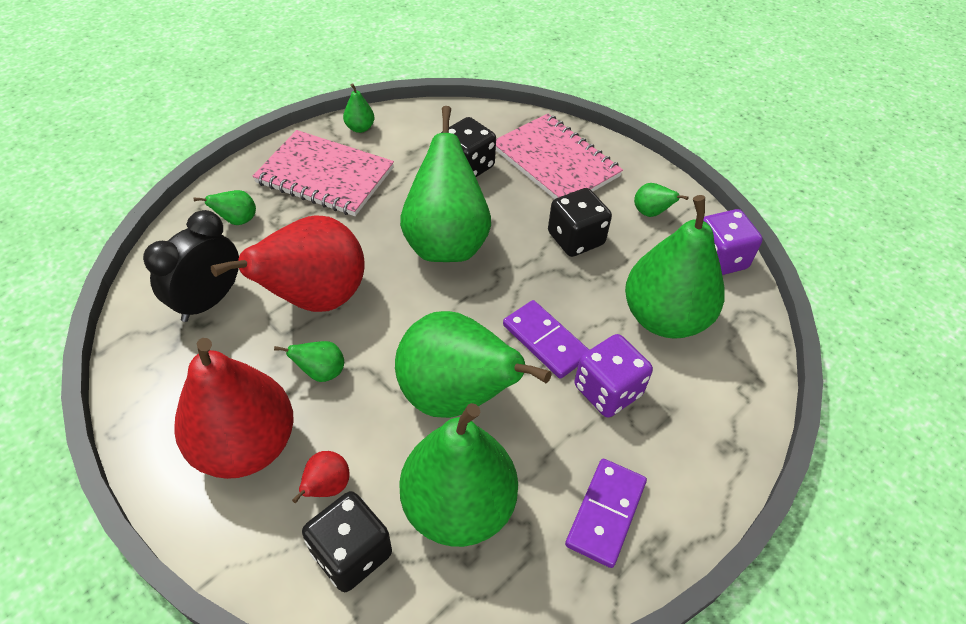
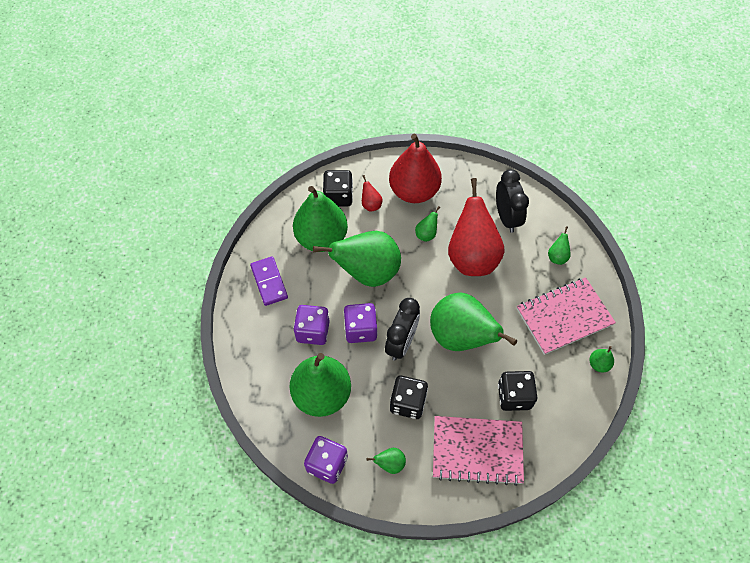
camera: 135 degrees right, 10 degrees up
(515, 289) = (401, 343): none -> black clock
(545, 341) = (360, 329): purple domino -> purple dice

